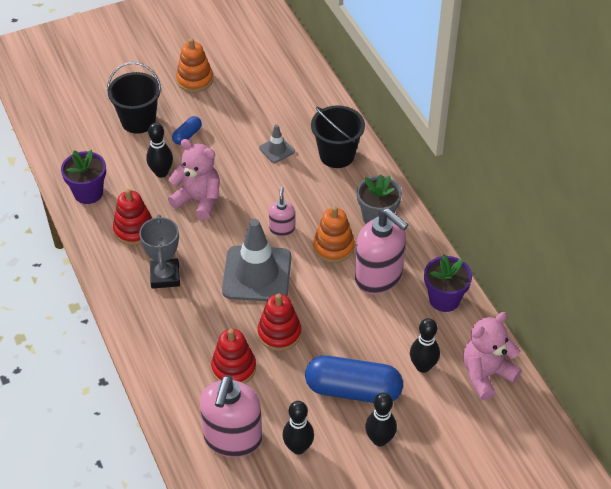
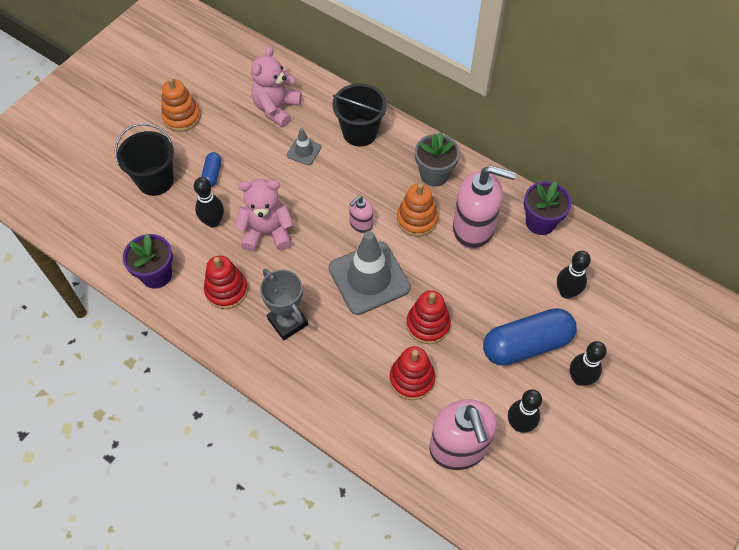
camera: 30 degrees left, 10 degrees up
(282, 229) = (361, 224): pink soap dispenser -> pink soap dispenser turned 105 degrees counterclockwise
(486, 374) = (620, 273): pink teddy bear -> pink teddy bear (276, 108)

